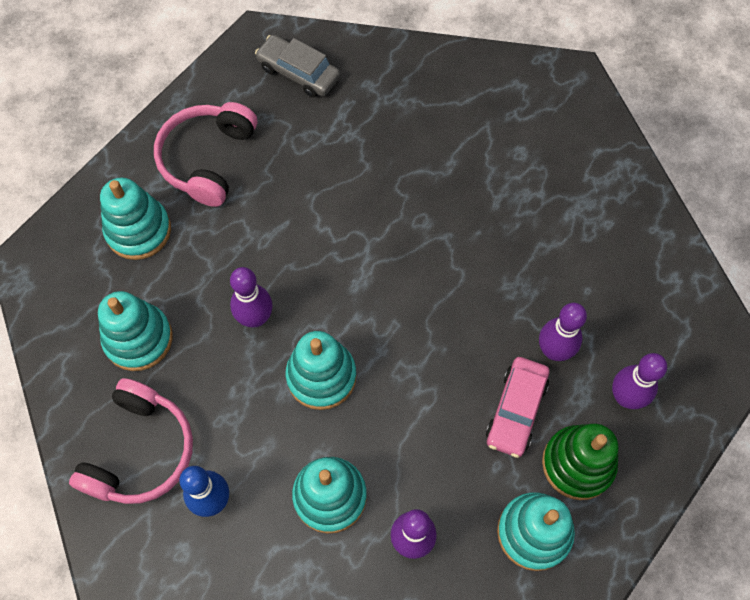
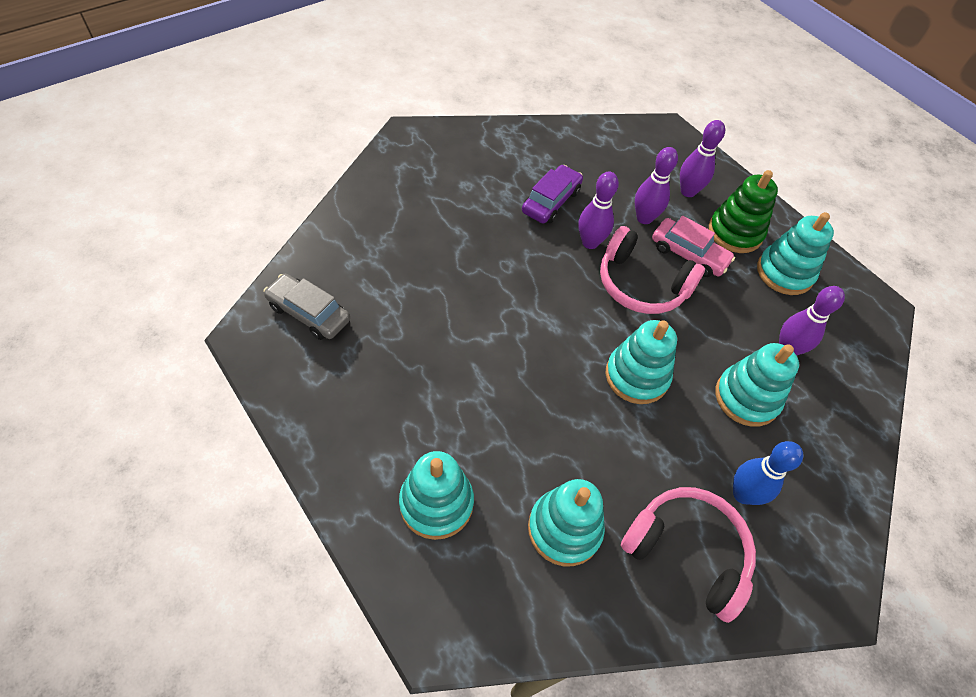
camera: 80 degrees left, 10 degrees down
(207, 159) = (375, 416): pink headphones -> pink headphones (641, 284)
(255, 318) = (567, 415): purple bowling pin -> purple bowling pin (590, 242)
(298, 72) = (309, 313): grey car -> grey car turned 75 degrees clockwise
(534, 243) = (551, 201): none -> purple car

